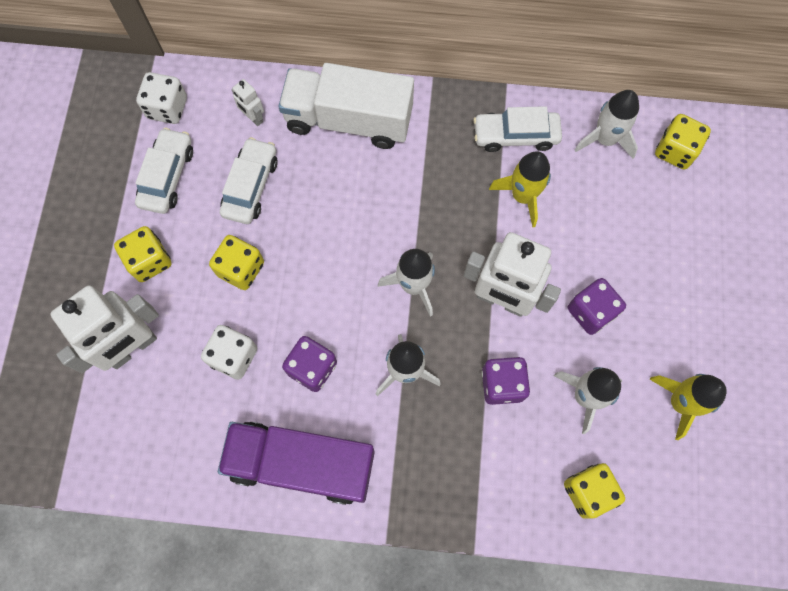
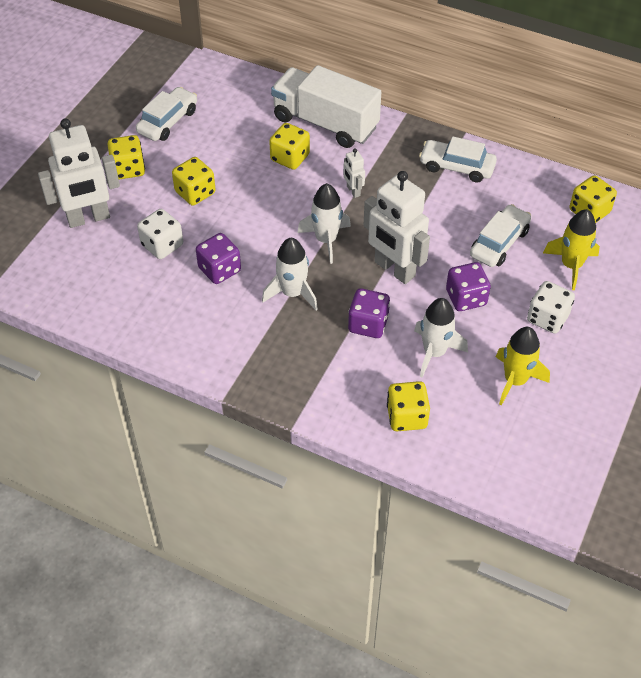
camera: 20 degrees right, 20 degrees down
(167, 108) = (189, 80): white dice -> white dice (547, 318)
(250, 186) = (228, 144): white car -> white car (499, 243)
(253, 118) = (251, 103): white robot -> white robot (353, 191)
(302, 464) = (181, 328): purple truck -> none
(328, 183) = (290, 158): none -> yellow dice
(522, 196) = (444, 207): yellow rocket -> yellow rocket (571, 265)
(605, 139) = (531, 188): white rocket -> none

